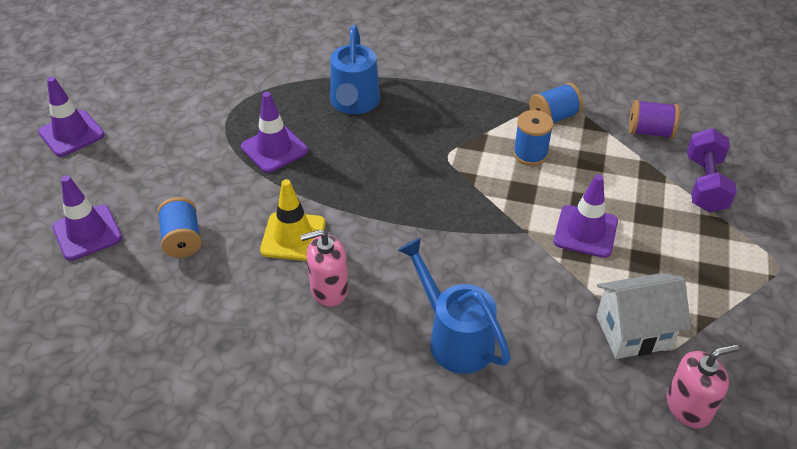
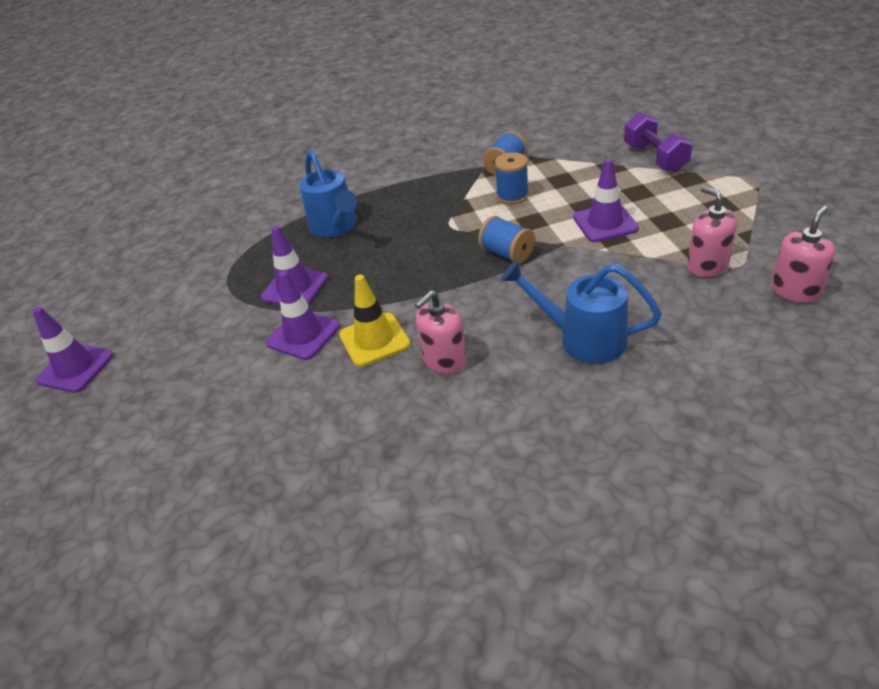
camera: 25 degrees left, 5 degrees down
(87, 233) = (166, 436): purple traffic cone -> purple traffic cone (303, 335)
(182, 239) = (271, 393): blue spool -> blue spool (507, 253)
(633, 332) = (707, 266): white house -> pink soap dispenser
(650, 131) = (584, 145): purple spool -> none

